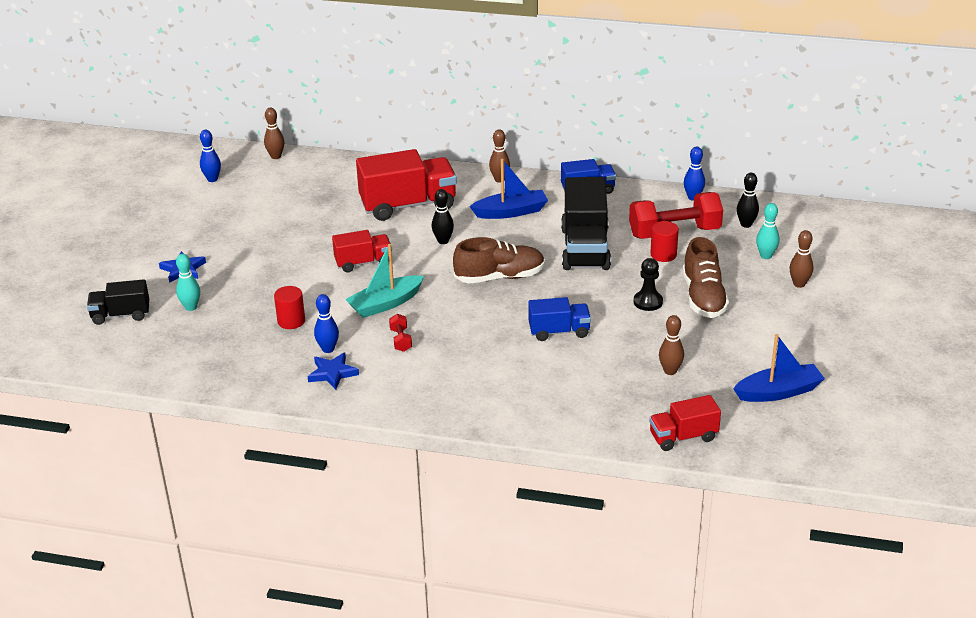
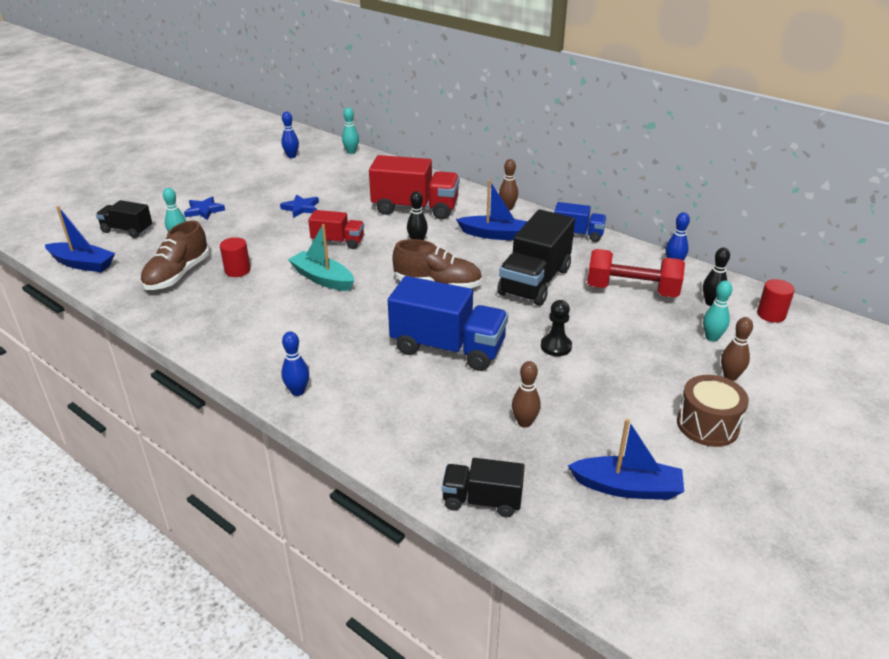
camera: 25 degrees right, 0 degrees up
(116, 363) = (83, 264): none -> blue boat
(276, 156) = (351, 152): brown bowling pin -> turquoise bowling pin
(328, 349) = (241, 301): blue bowling pin -> blue bowling pin (298, 391)
(332, 373) = (223, 322): blue star -> blue star (301, 208)
(385, 304) = (322, 279): turquoise boat -> turquoise boat turned 45 degrees clockwise
(401, 340) = (305, 312): red dumbbell -> none
(559, 331) = (448, 348): blue truck -> blue truck, size x1.77
(663, 255) = (605, 307): red cylinder -> red cylinder (771, 315)
(683, 437) = (482, 501): red truck -> black truck
(703, 297) = (616, 359): brown shoe -> brown shoe (177, 275)
(806, 328) = (707, 425): none -> brown drum

